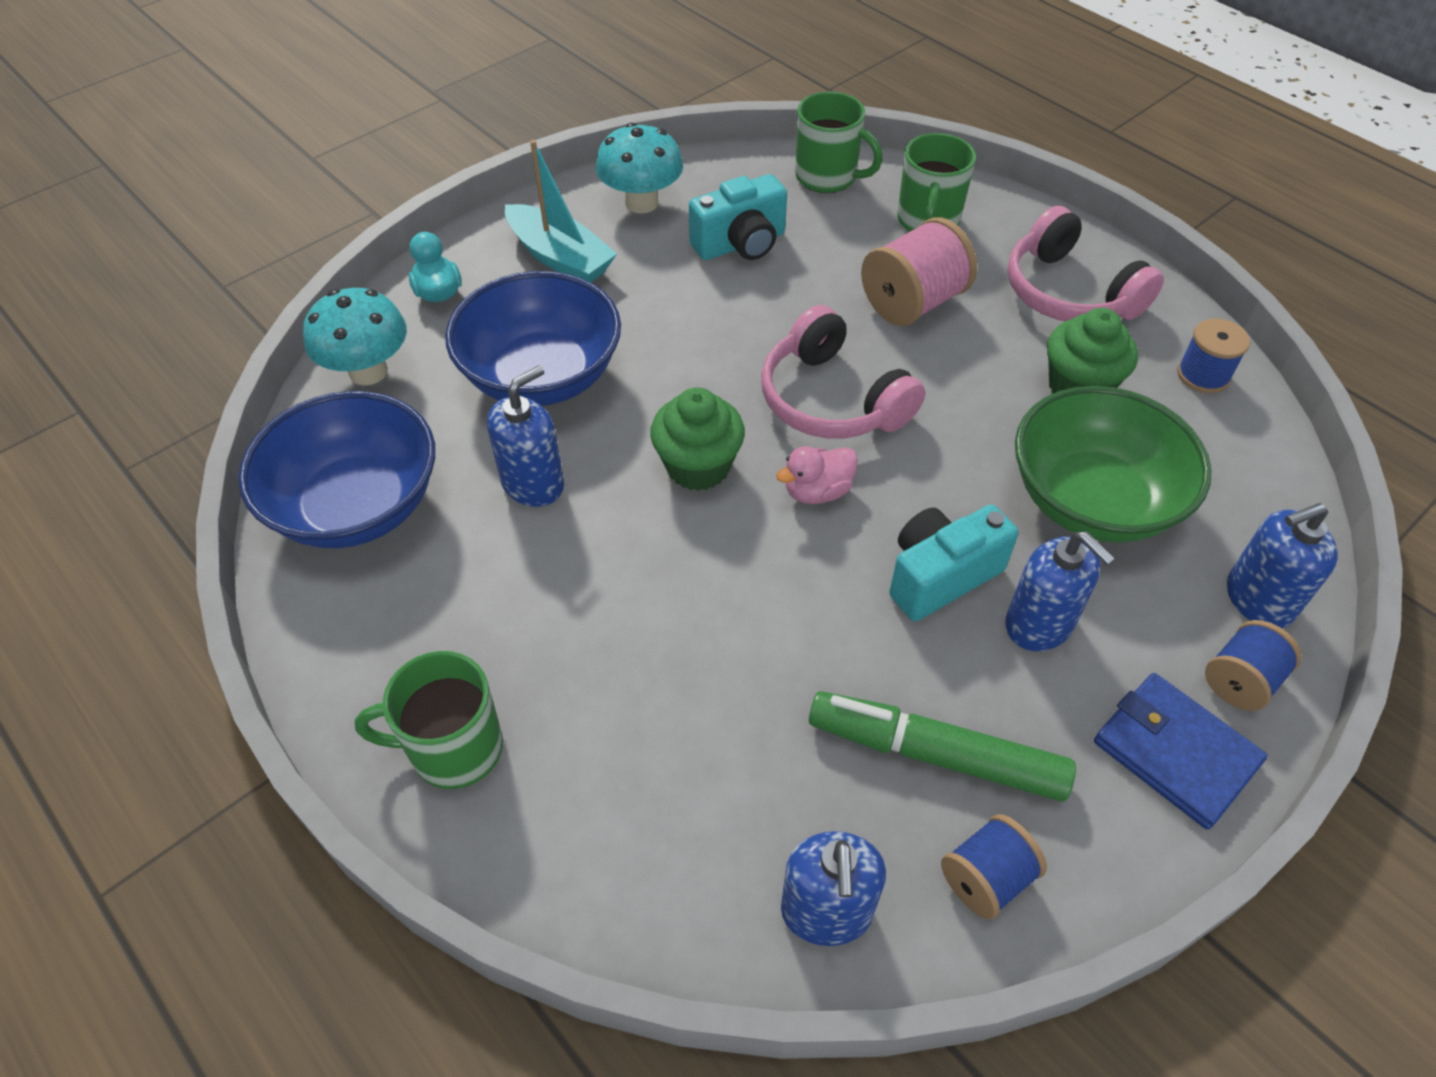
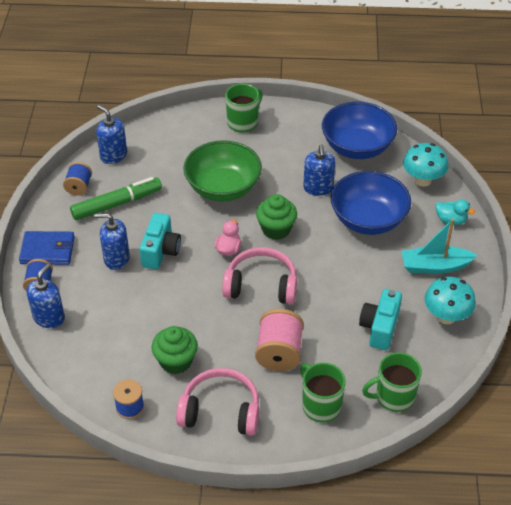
camera: 135 degrees right, 5 degrees down
(1092, 500) = (132, 314): green bowl -> green bowl (223, 188)

